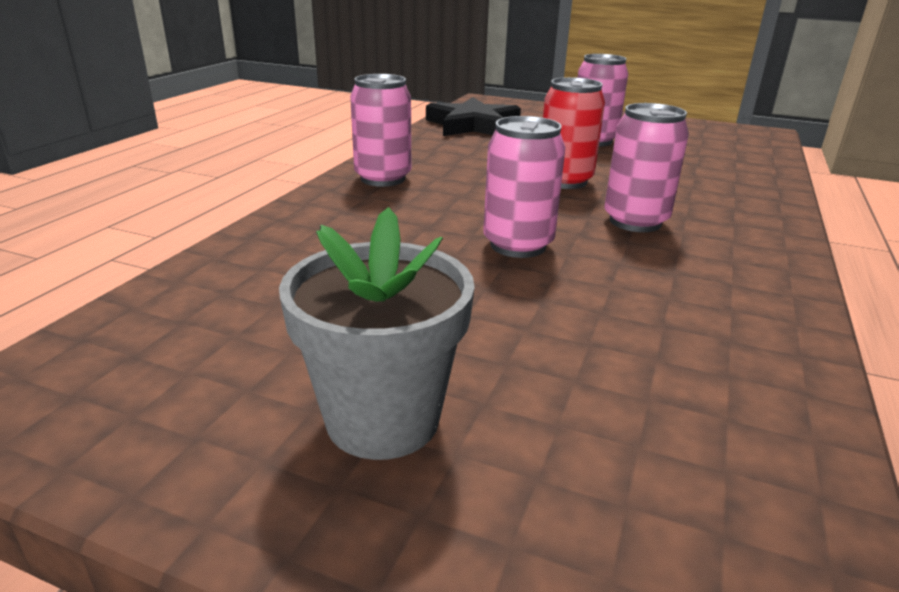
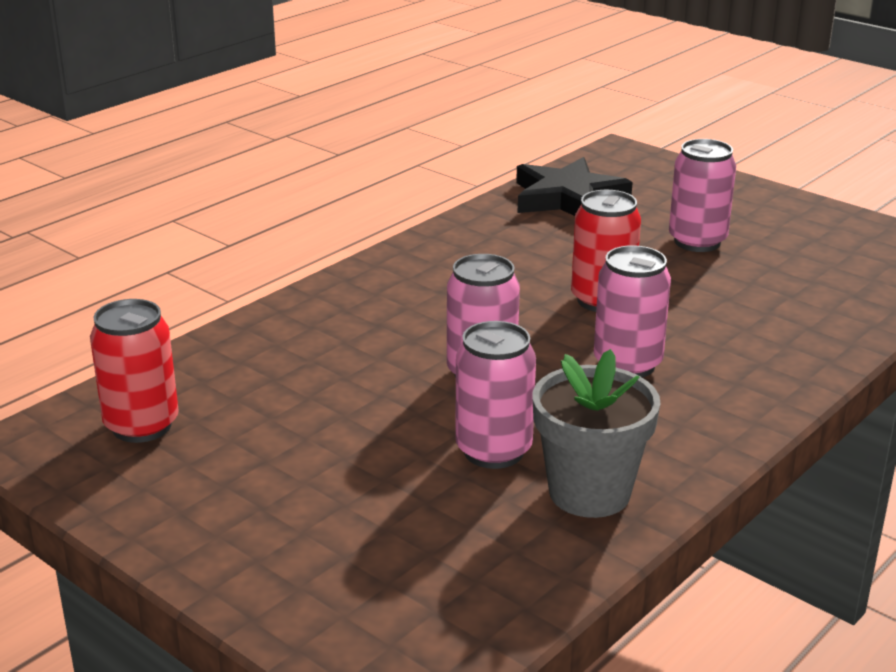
camera: 20 degrees right, 0 degrees up
(165, 353) = (142, 426): none -> red can
(383, 178) = (407, 272): pink can -> pink can (493, 451)
(383, 419) = (267, 501): grey flower pot -> grey flower pot (589, 492)

